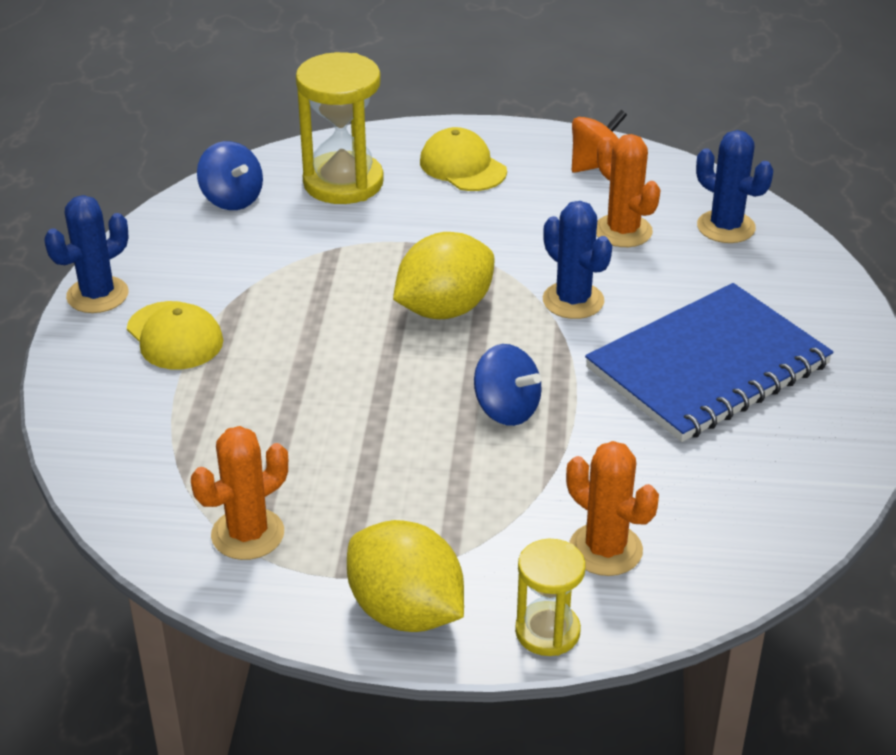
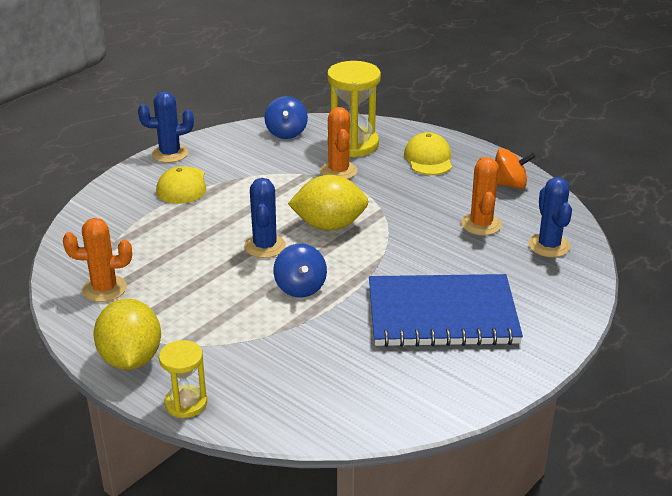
camera: 35 degrees right, 5 degrees down
(573, 301) = (406, 249): blue cactus -> blue cactus (265, 246)
(605, 550) = (265, 379): orange cactus -> orange cactus (338, 171)

